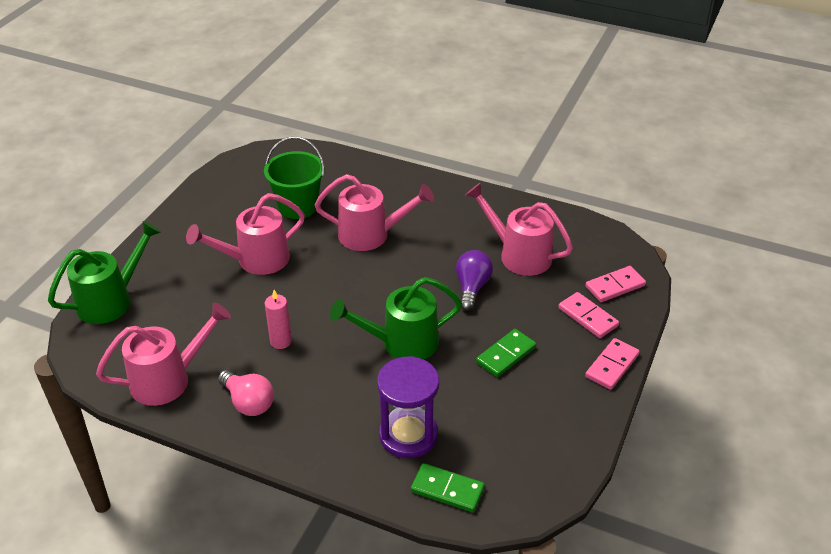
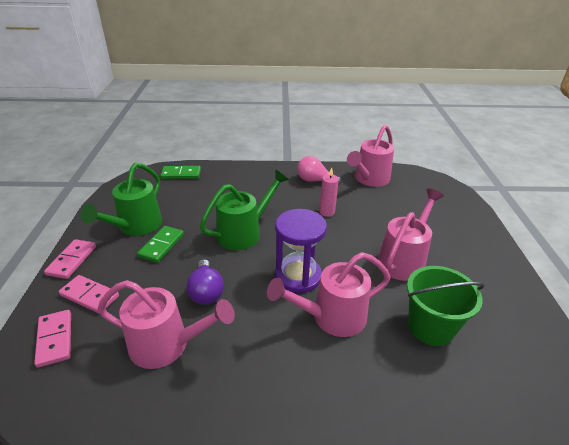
camera: 155 degrees right, 5 degrees down
(111, 300) = (459, 205): green watering can -> green watering can (136, 227)
(408, 435) = (213, 189): purple hourglass -> purple hourglass (298, 276)
(615, 286) = (55, 339): pink domino -> pink domino turned 60 degrees counterclockwise

